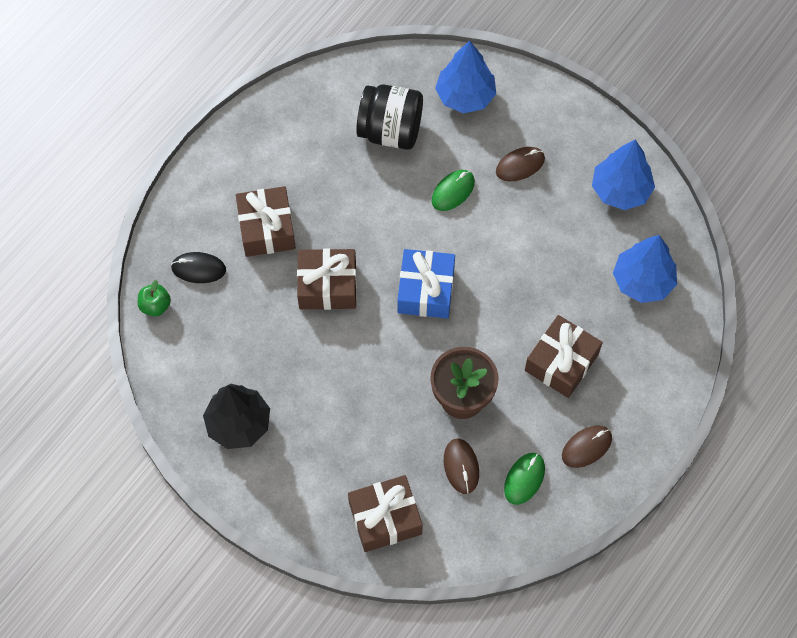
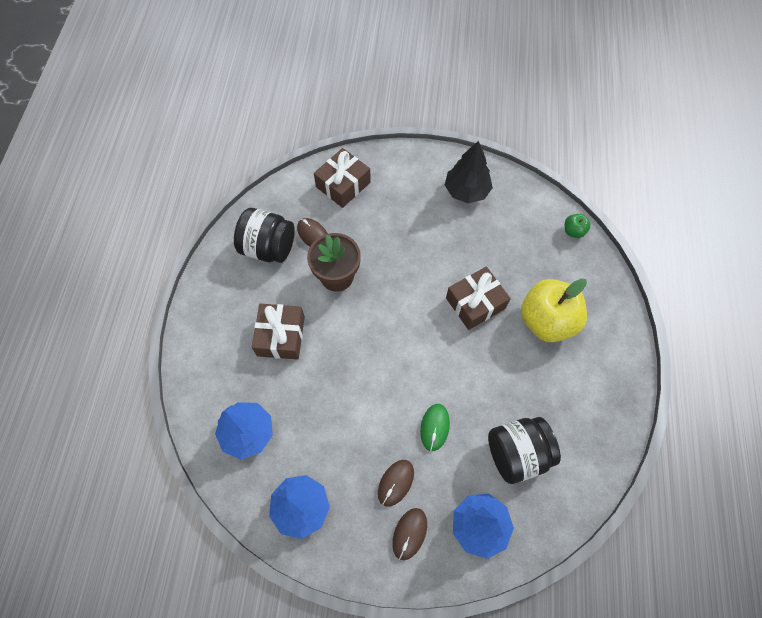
camera: 150 degrees right, 0 degrees up
(198, 269) = (567, 268): black mouse -> none
(267, 228) = (546, 321): brown gift -> yellow apple
(426, 290) = (406, 337): blue gift -> none
(524, 479) = (268, 248): green mouse -> black jar
(586, 447) = (236, 288): brown mouse -> brown mouse (409, 533)

